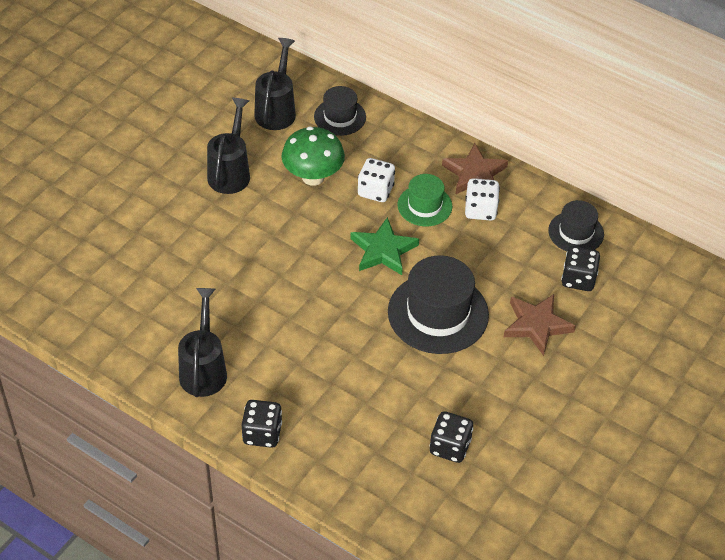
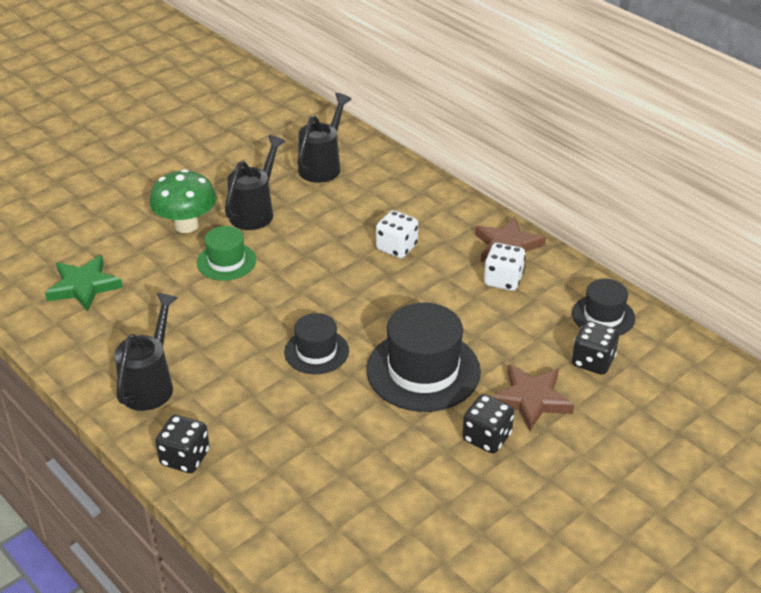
camera: 15 degrees right, 10 degrees down
(313, 177) = (336, 227): green mushroom -> green mushroom (186, 225)
(340, 117) = (384, 179): black hat -> black hat (316, 351)
(383, 250) = (385, 302): green star -> green star (84, 286)
(424, 206) = (444, 268): green hat -> green hat (226, 261)
(450, 447) = (390, 508): black dice -> black dice (487, 437)

